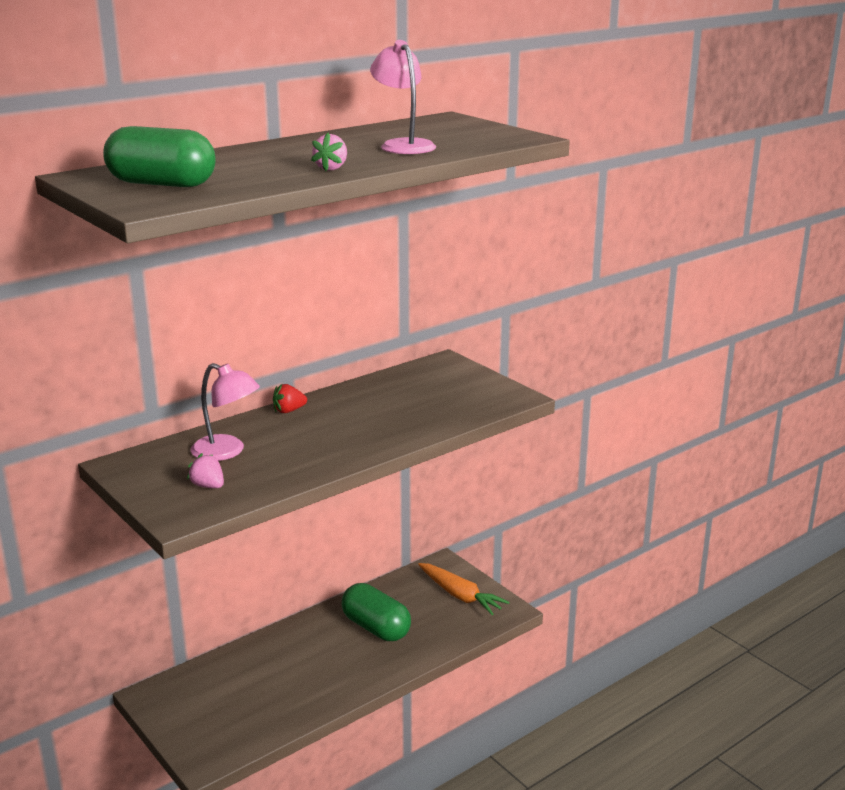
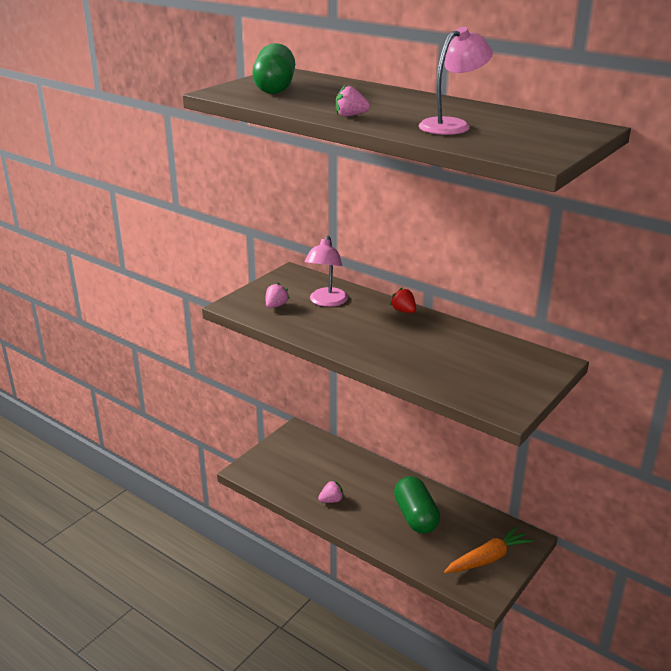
camera: 75 degrees right, 5 degrees up
(313, 688) = (331, 500): none -> pink strawberry
(376, 628) = (415, 517): green capsule -> green capsule turned 45 degrees counterclockwise
(460, 595) = (487, 558): orange carrot -> orange carrot turned 150 degrees counterclockwise

